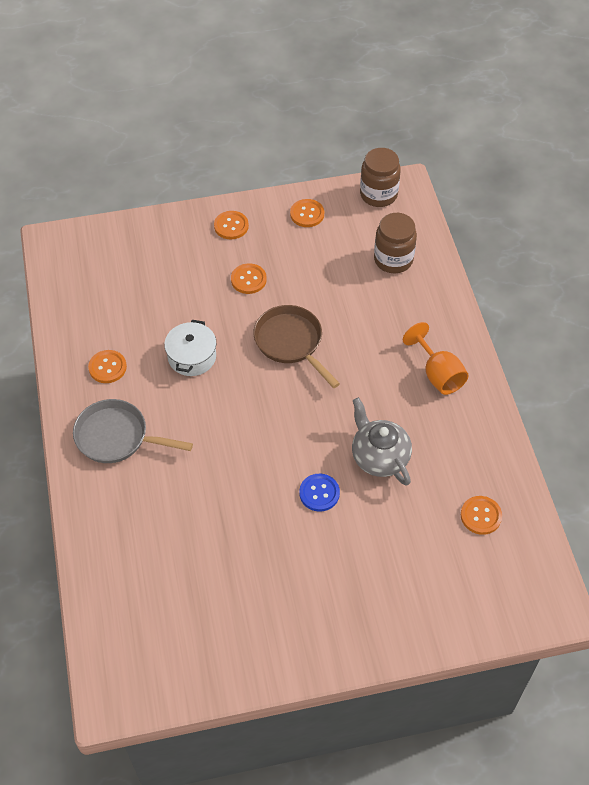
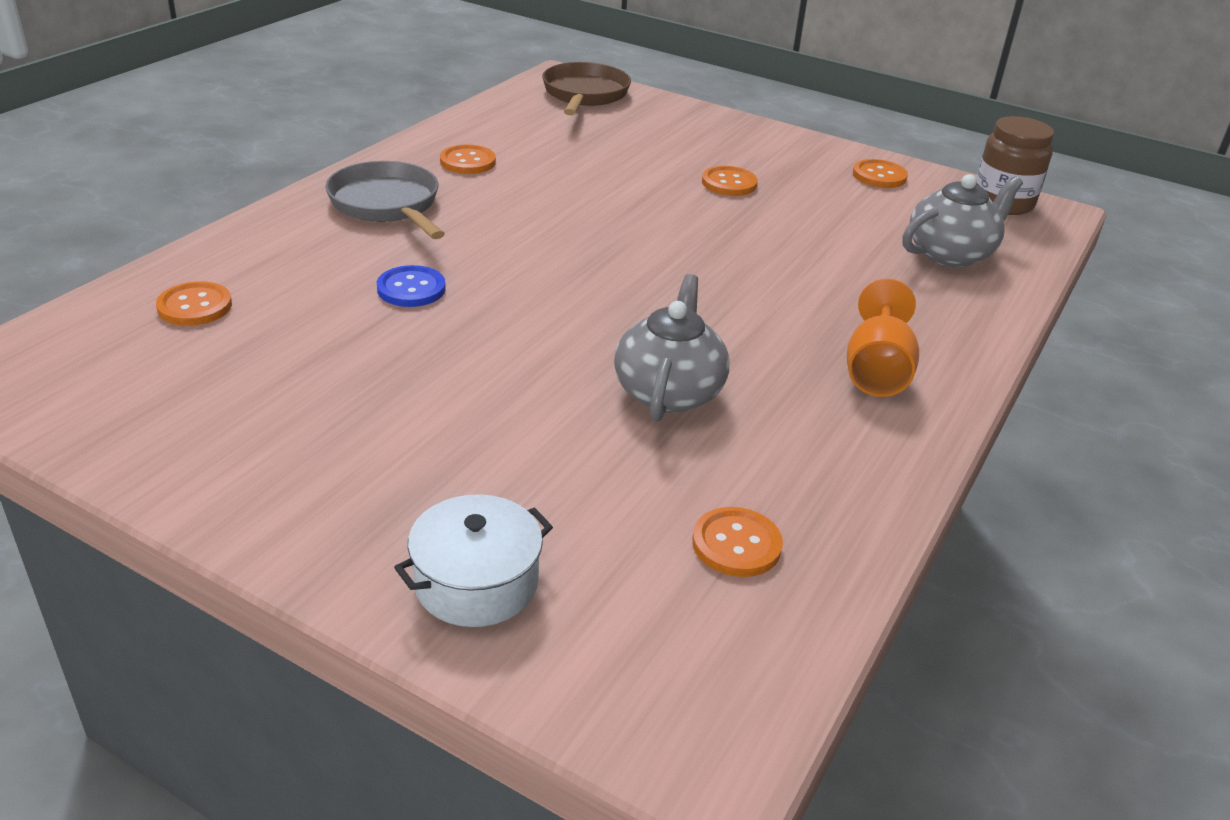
camera: 40 degrees right, 20 degrees down
(192, 357) = (569, 198): white pot -> white pot (476, 583)
(231, 226) = (769, 145): orange button -> orange button (195, 306)
(291, 342) = (705, 245): brown pan -> brown pan (585, 95)
(319, 493) = (531, 373): blue button -> blue button (411, 289)
(393, 259) = (950, 254): brown jar -> grey teapot

